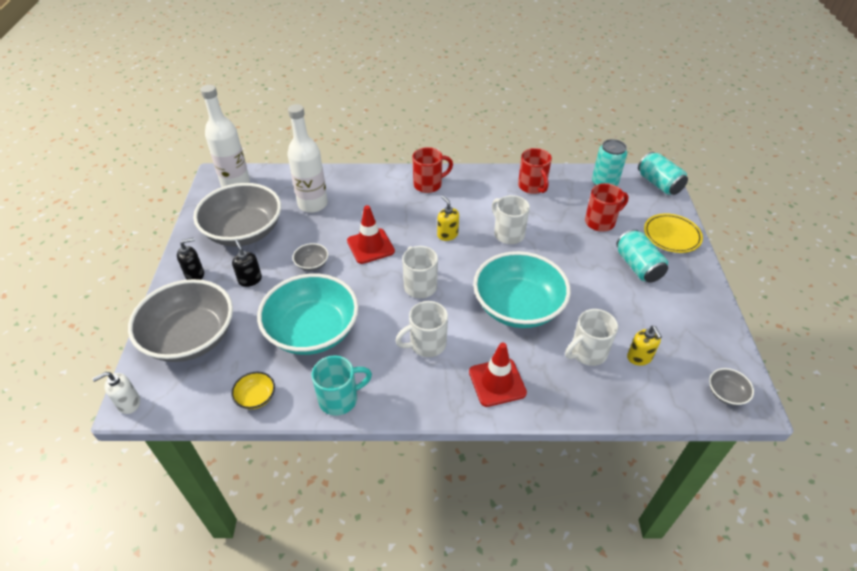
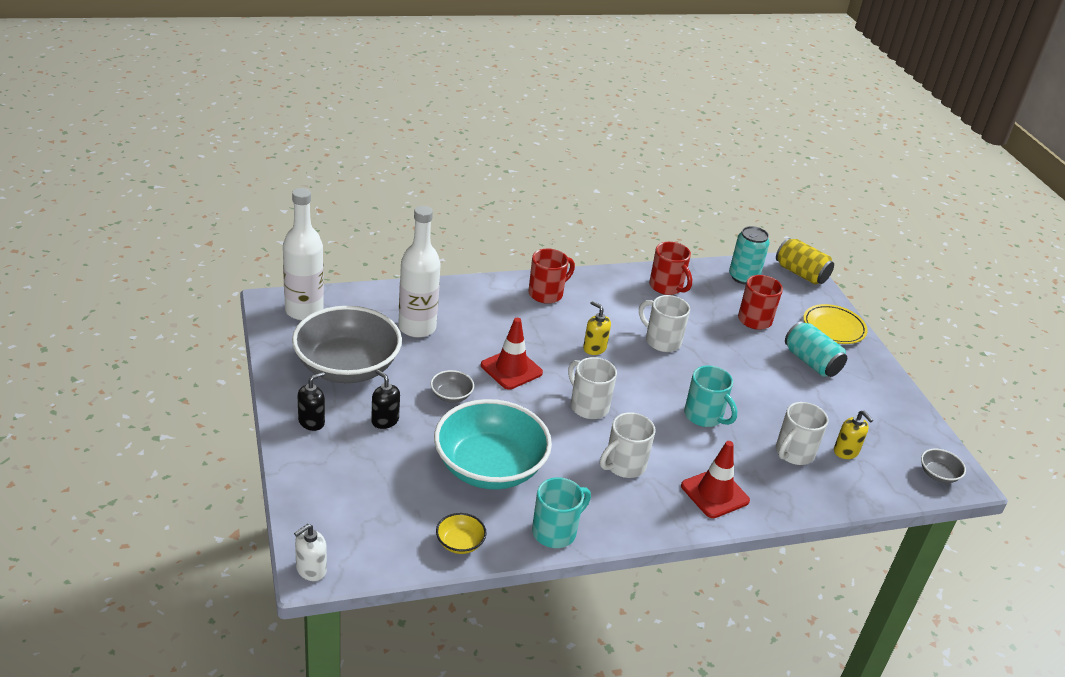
camera: 20 degrees left, 10 degrees down
(191, 337) = (347, 491): grey bowl -> none
(518, 307) = (704, 416): turquoise bowl -> turquoise mug
(658, 184) = (801, 273): turquoise can -> yellow can

